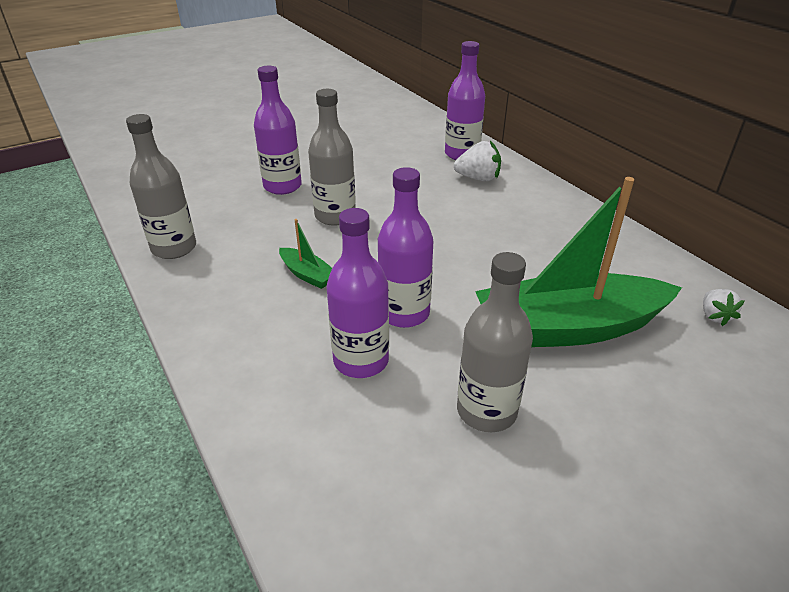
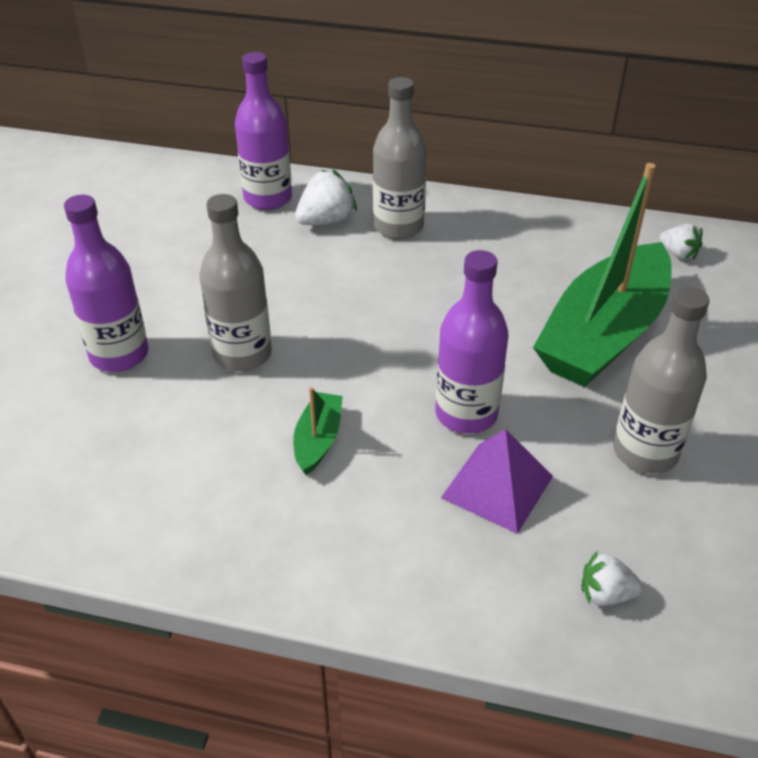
camera: 45 degrees left, 5 degrees up
(174, 248) = (110, 518): grey bottle -> grey bottle (398, 226)
(307, 274) = (318, 440): green boat -> green boat turned 75 degrees counterclockwise
(328, 465) = (605, 594): none -> white strawberry
(361, 361) = (497, 487): purple bottle -> purple pyramid

